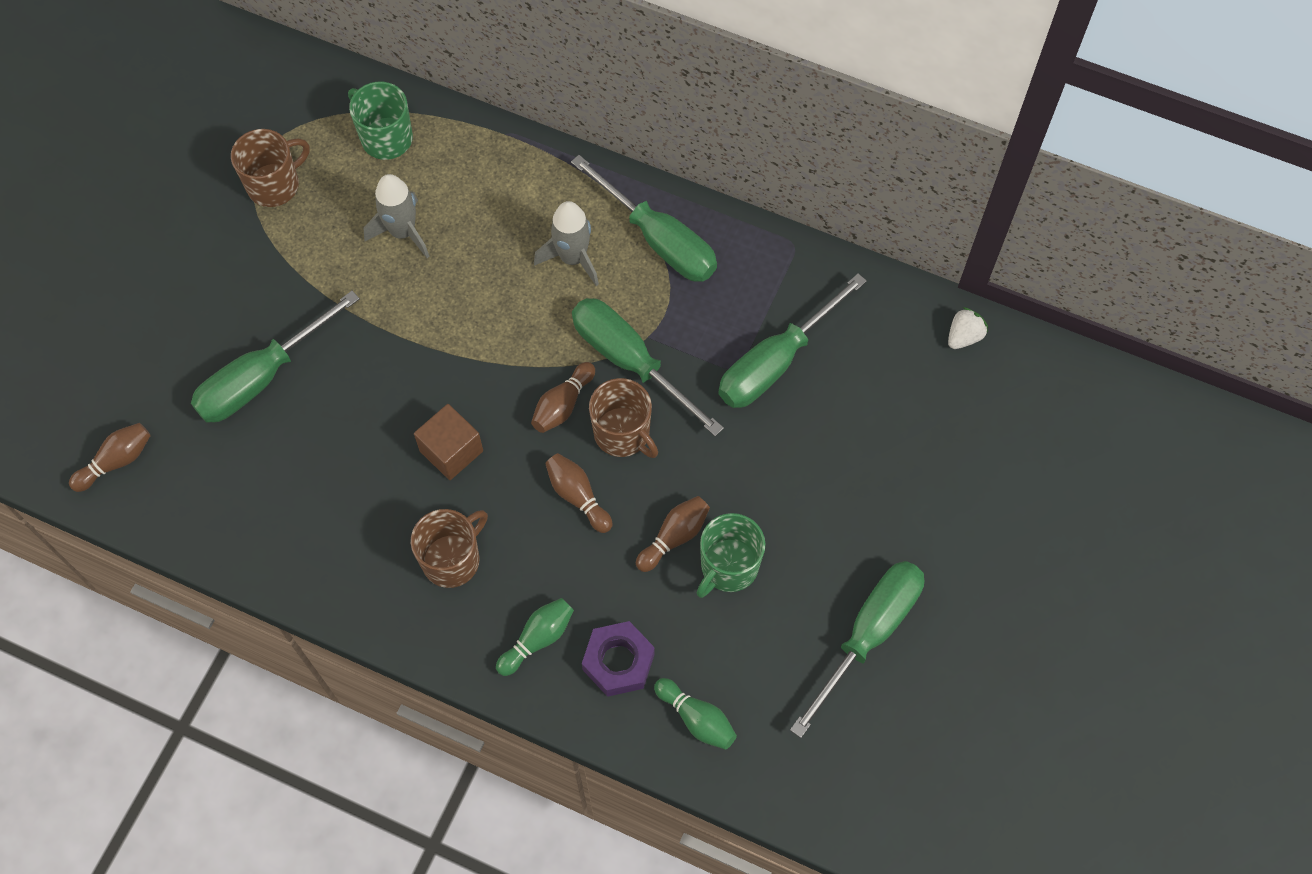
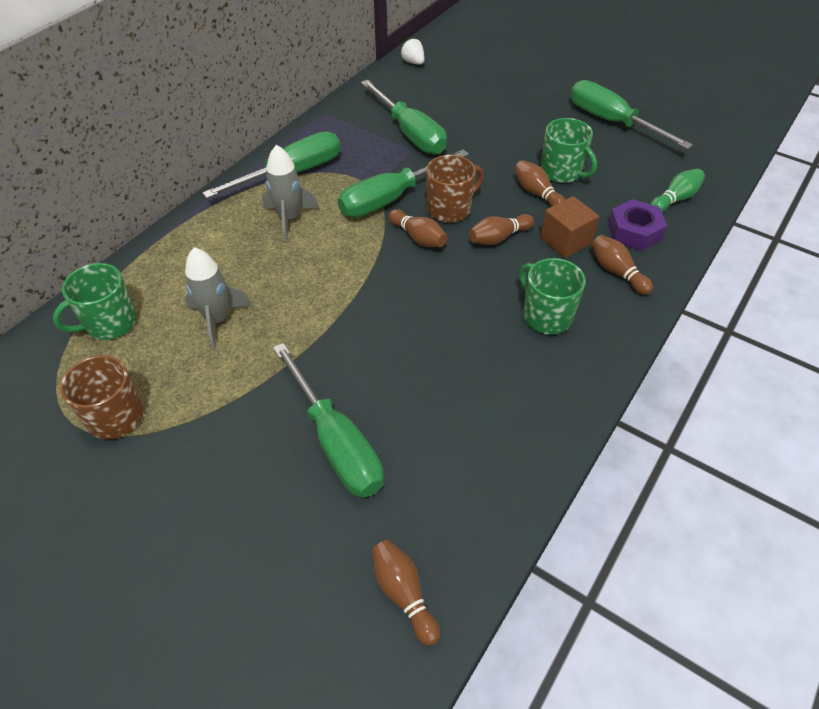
camera: 80 degrees left, 15 degrees down
(451, 451) = (445, 307): brown cube -> brown cube (565, 241)
(452, 559) = (546, 316): brown mug -> green mug
(538, 639) = (616, 272): green bowling pin -> brown bowling pin

